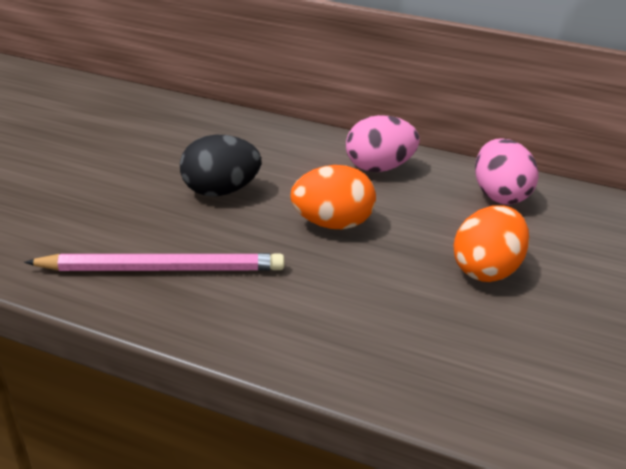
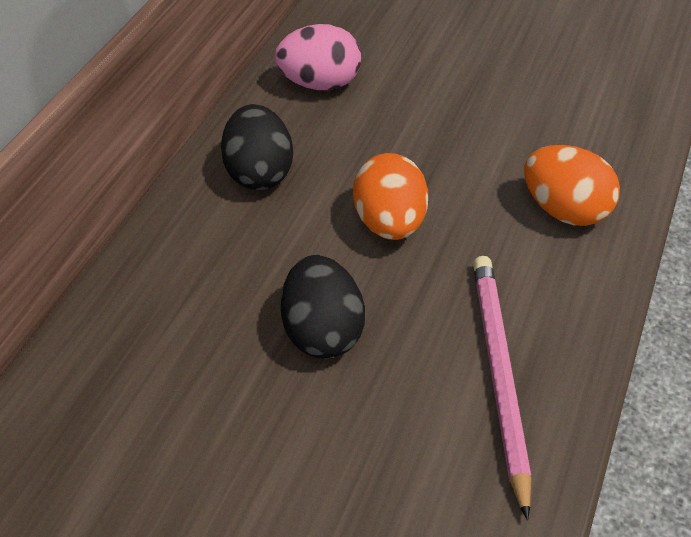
camera: 85 degrees left, 15 degrees up
(378, 168) = (259, 172): pink egg -> black egg
(485, 269) = (456, 116): orange egg -> orange egg (564, 210)

